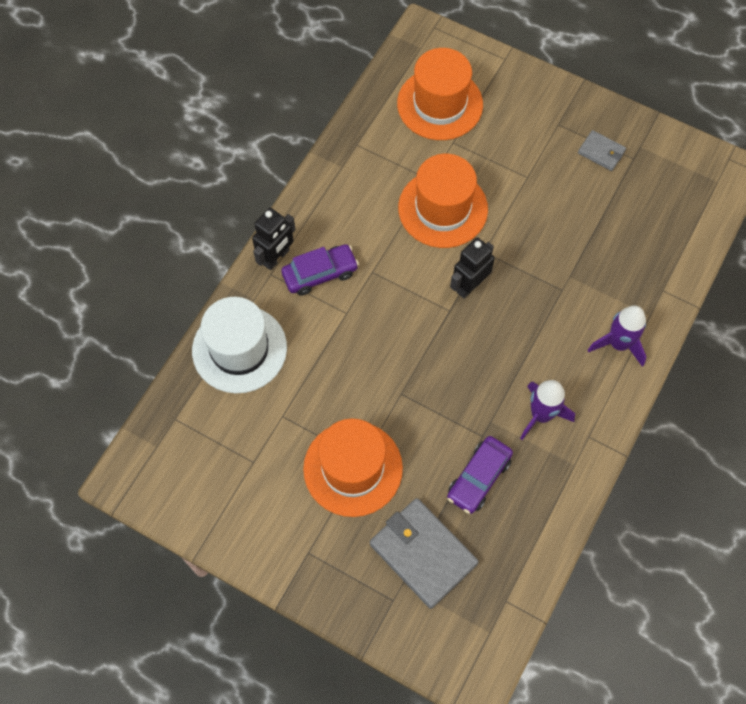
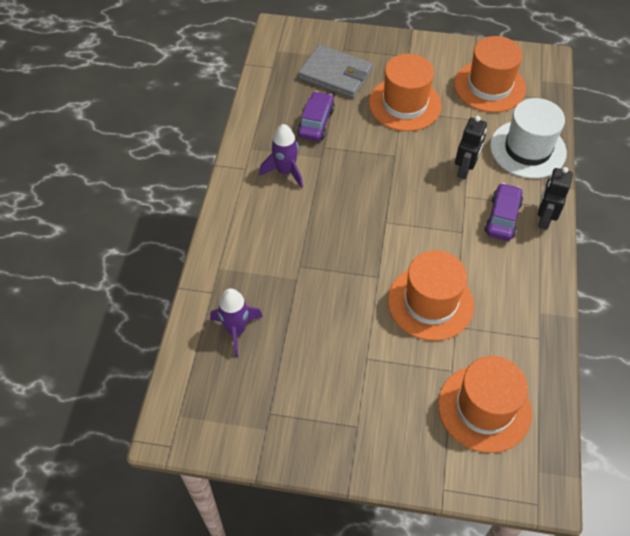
camera: 160 degrees right, 10 degrees down
(229, 460) = (489, 86): none -> orange hat
(320, 274) = (502, 217): purple car -> purple car turned 150 degrees clockwise
(469, 286) = (378, 245): black robot -> black robot (465, 169)
(601, 152) = (304, 409): grey wallet -> none
(618, 344) = (239, 237): purple rocket -> purple rocket (236, 330)

